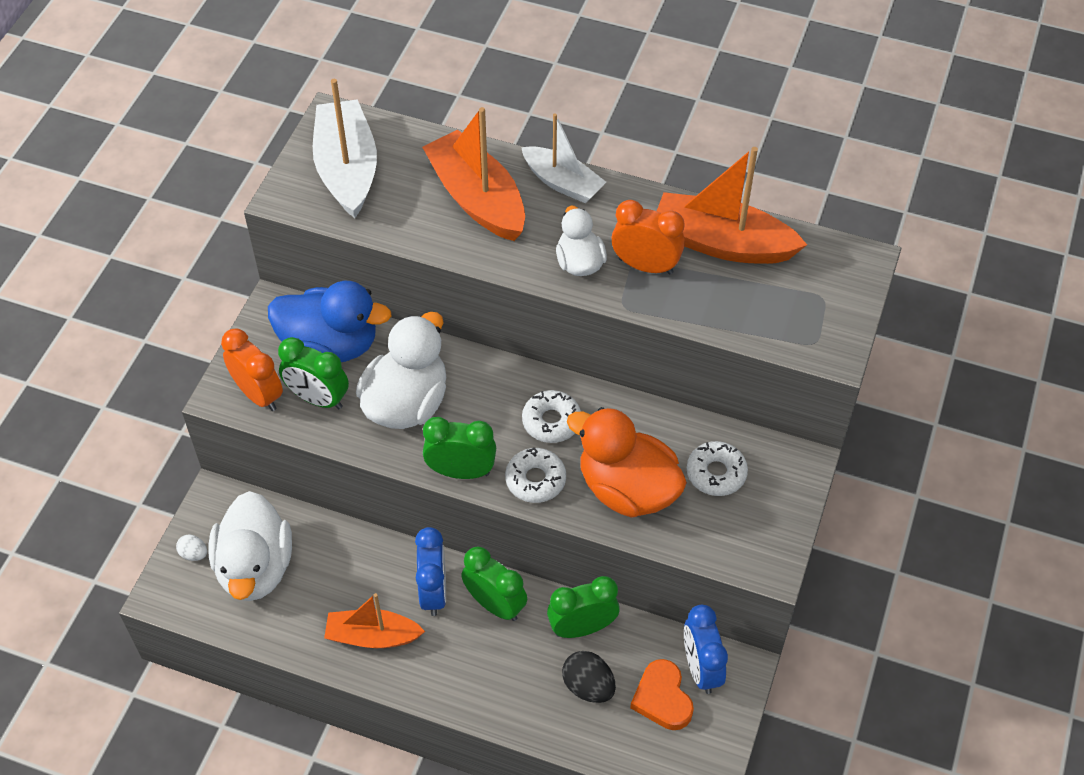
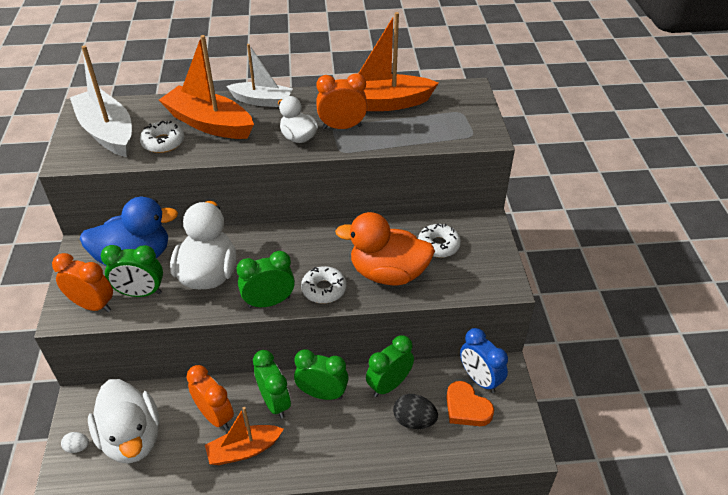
camera: 25 degrees left, 10 degrees down
(358, 580) = (215, 416): none -> orange clock
(433, 592) = (274, 402): blue clock -> green clock
(551, 421) = (315, 252): white donut -> white donut (163, 142)

